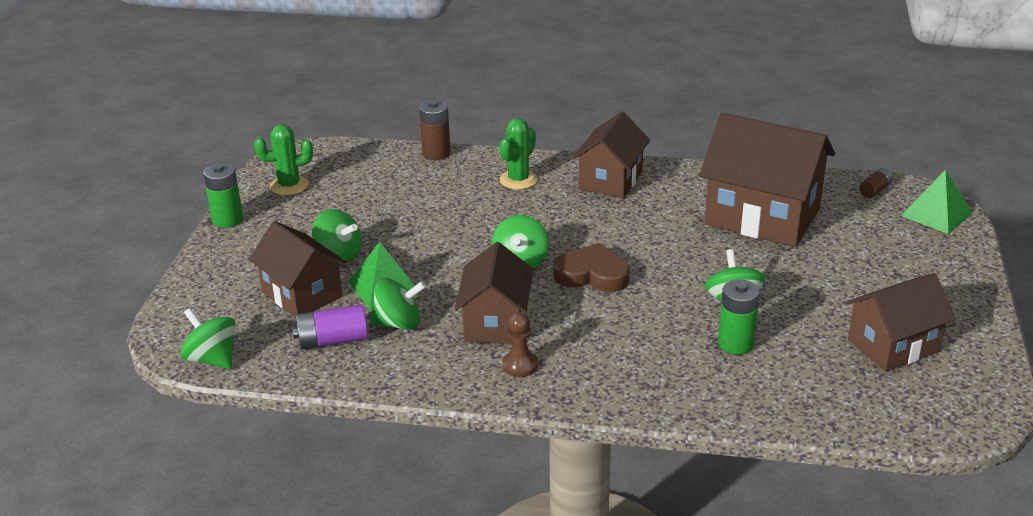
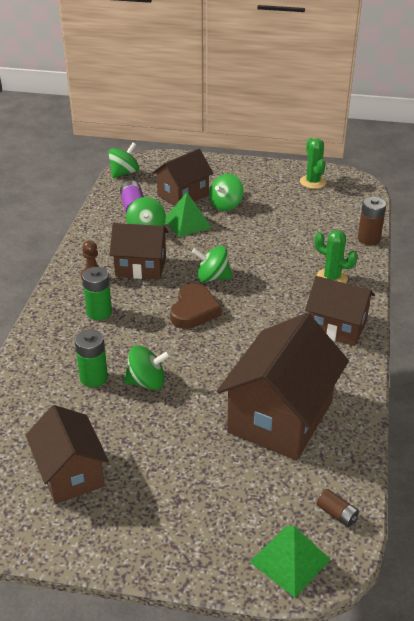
camera: 90 degrees right, 5 degrees up
(227, 220) = (268, 165): green battery -> green battery (99, 312)

